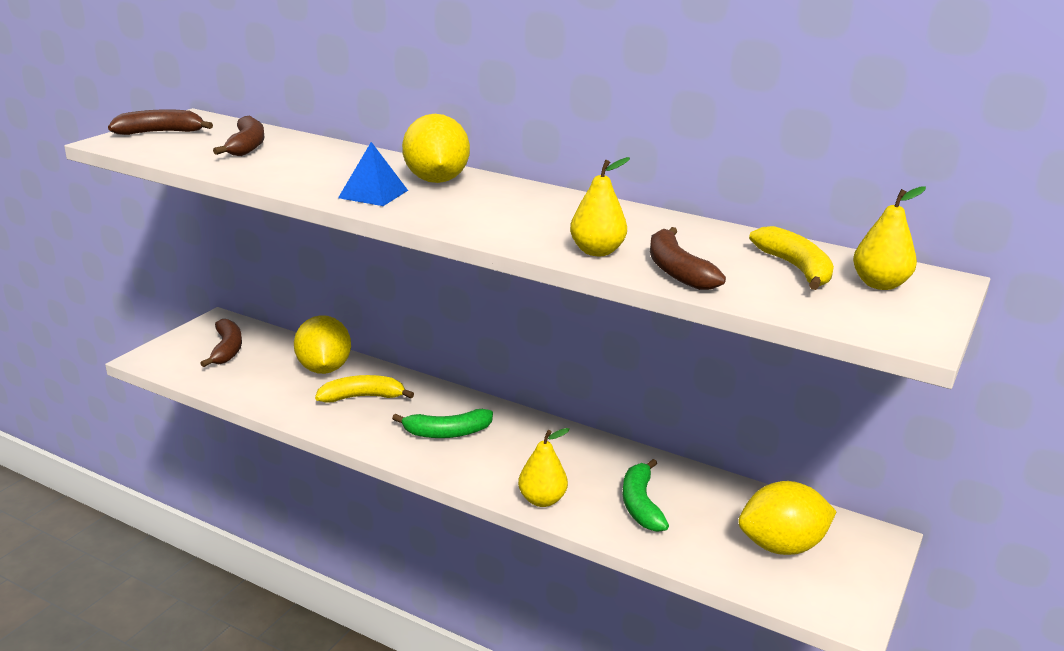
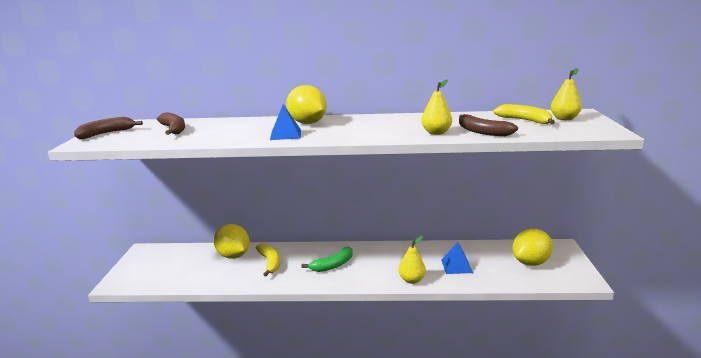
camera: 25 degrees left, 5 degrees down
(227, 350) = (164, 263): brown banana -> none
(362, 397) = (270, 263): yellow banana -> yellow banana turned 105 degrees clockwise
(641, 504) = (456, 266): green banana -> blue pyramid

